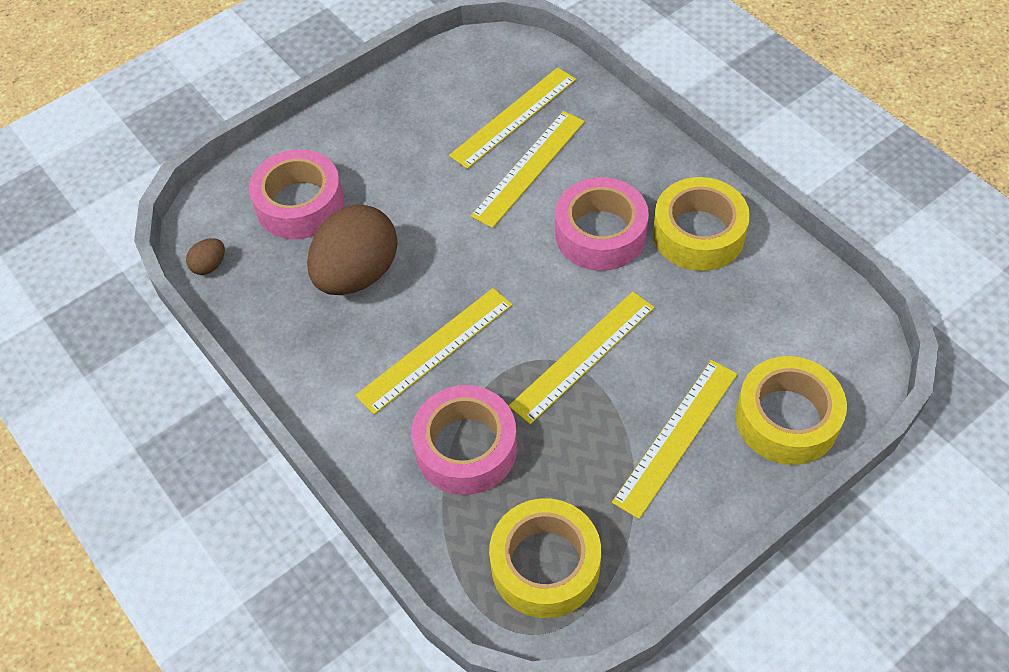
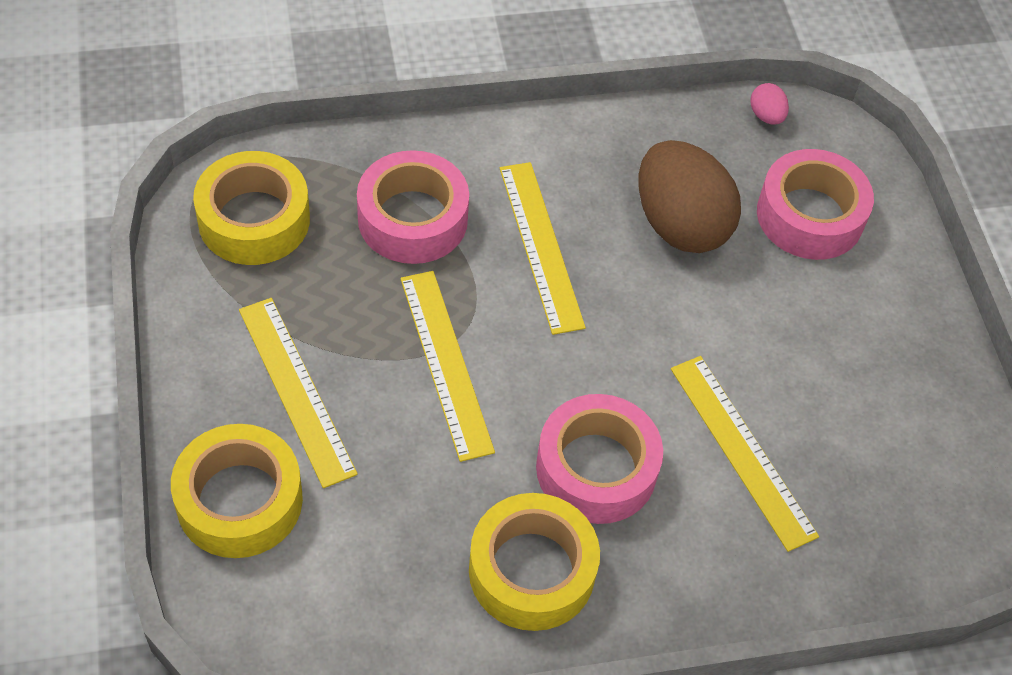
camera: 110 degrees right, 0 degrees up
(209, 265) = (766, 116): brown egg -> pink egg
(513, 117) = (838, 478): yellow ruler -> none

